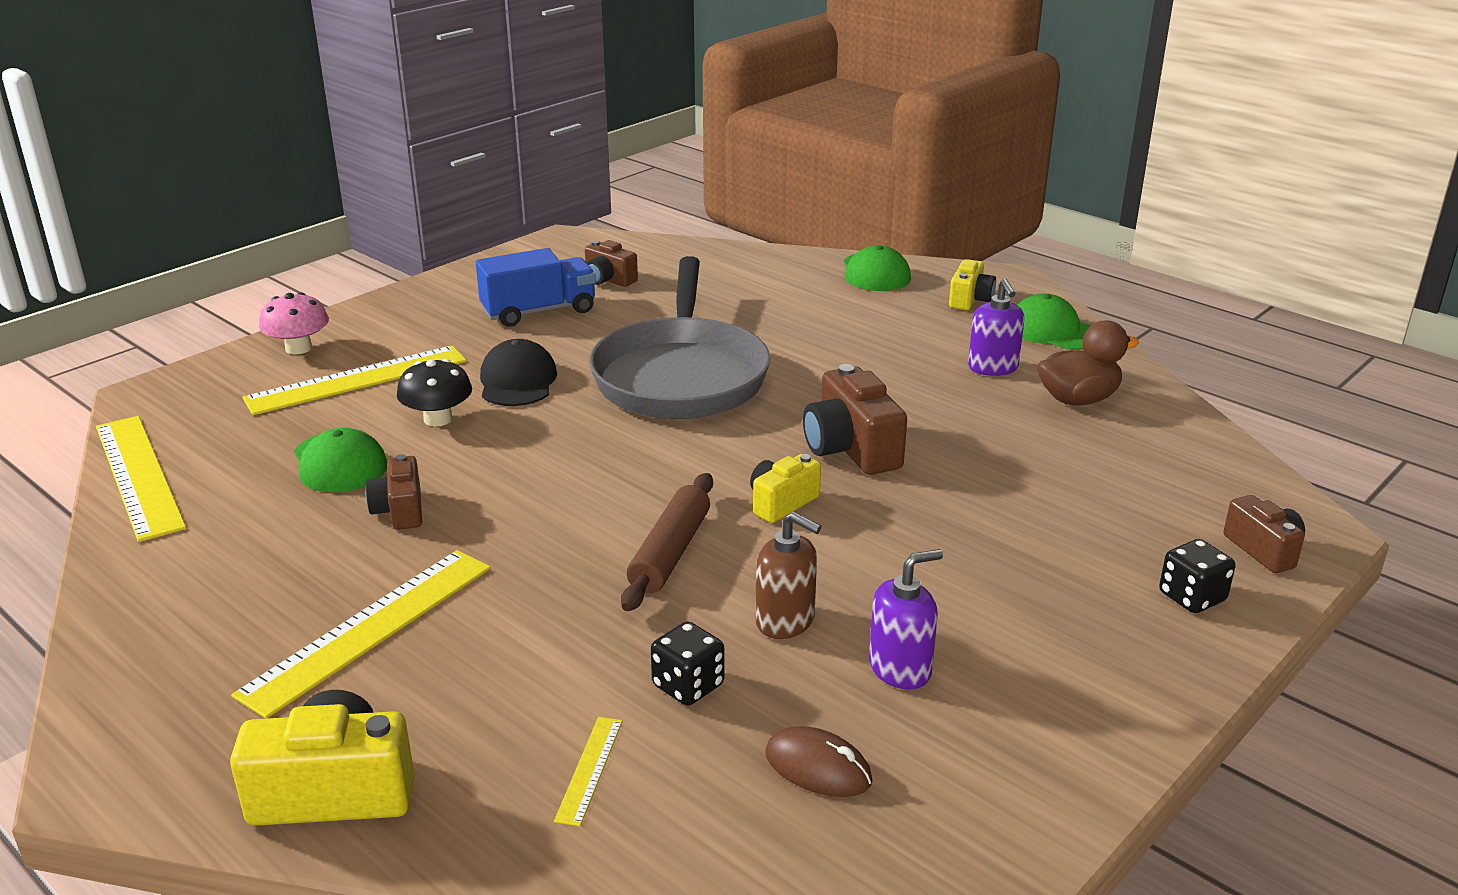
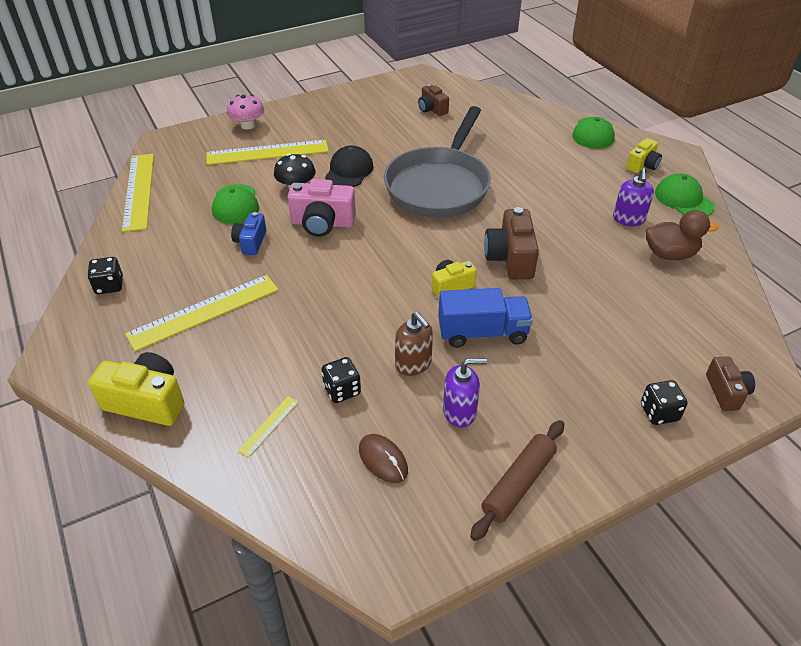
camera: 20 degrees right, 15 degrees up
(157, 629) = (109, 286): none -> black dice
(400, 510) = (251, 242): brown camera -> blue camera
(514, 460) = (322, 223): none -> pink camera
(539, 311) = (383, 125): blue truck -> blue truck (482, 333)
(670, 553) = (374, 304): brown rolling pin -> brown rolling pin (518, 484)

